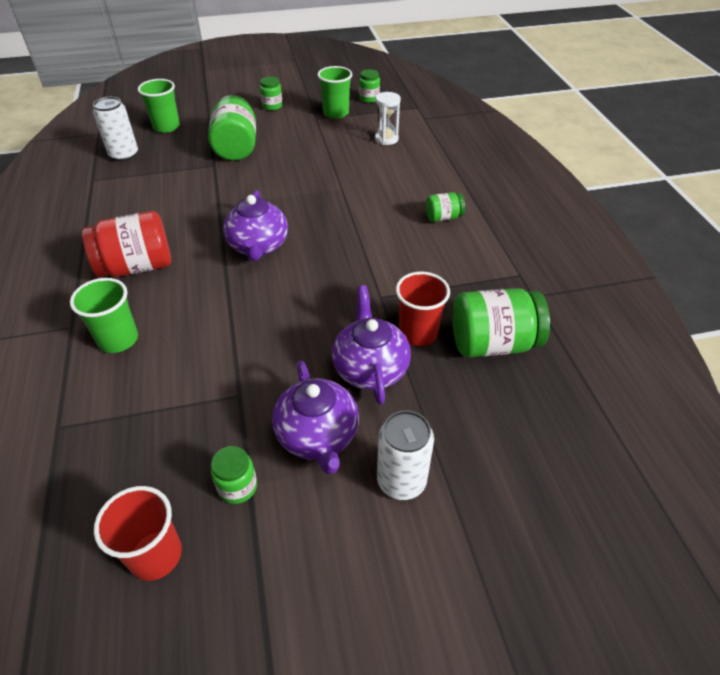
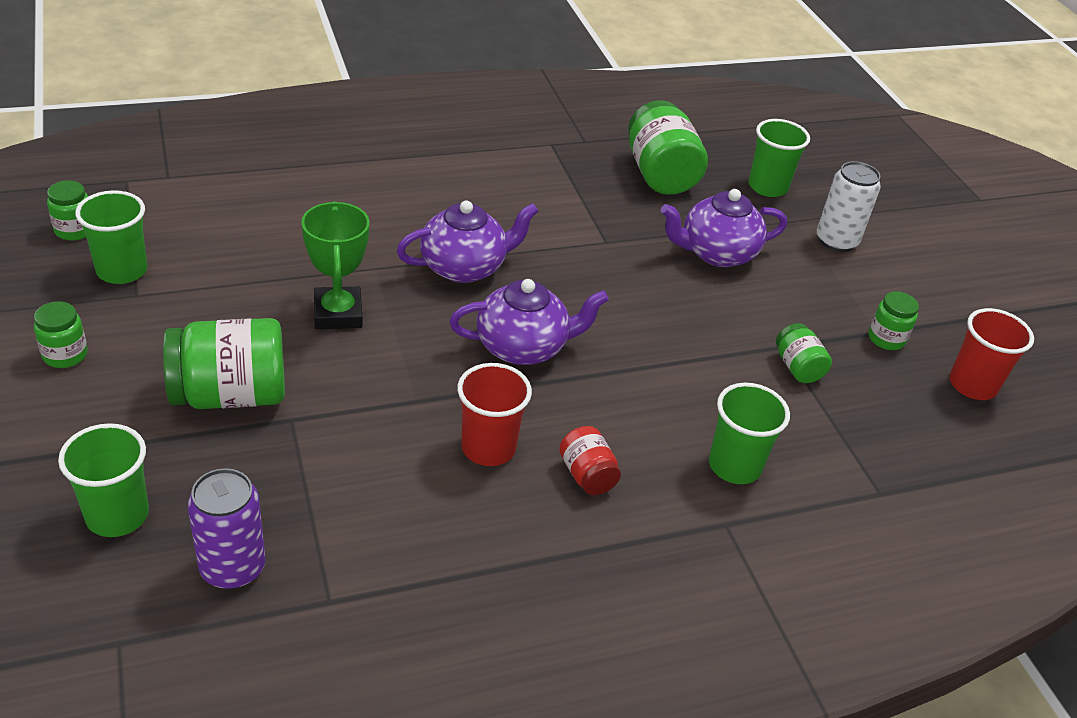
camera: 100 degrees left, 5 degrees down
(124, 155) = (232, 567): white can -> purple can
(137, 267) = (587, 475): red jar -> red jar, size x0.52
(297, 176) = (338, 313): none -> green trophy
(318, 436) = (811, 289): purple teapot -> purple teapot (464, 267)
(386, 139) = (230, 218): white hourglass -> none
(418, 333) = (658, 219): red cup -> red cup (488, 448)
(443, 217) = (446, 184): green jar -> green jar (797, 367)
(494, 433) = (767, 187): none -> green cup

